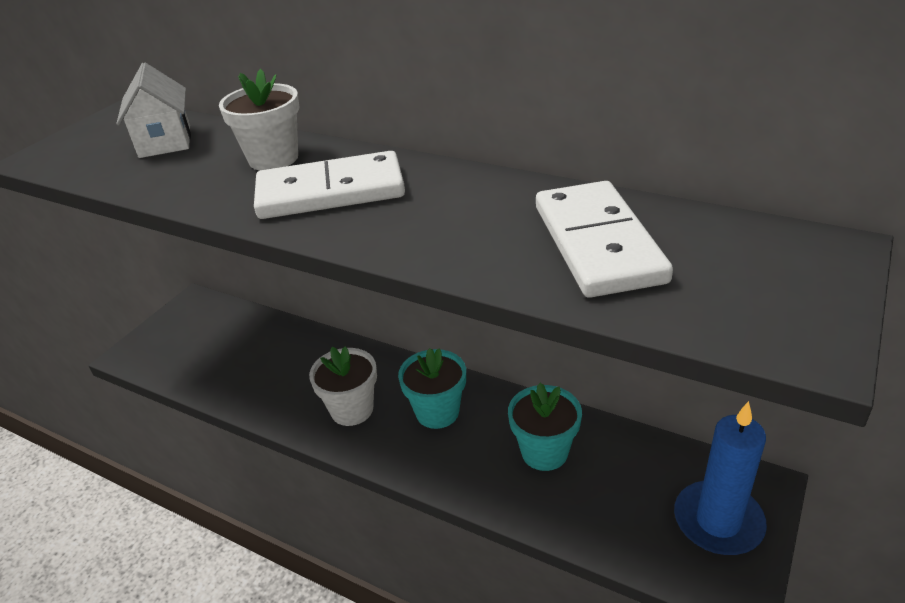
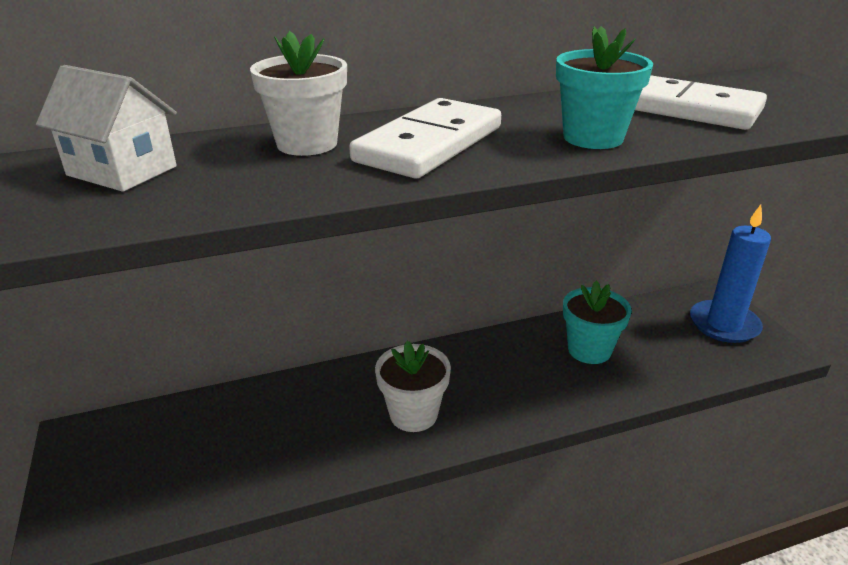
camera: 50 degrees left, 5 degrees down
(437, 412) = (483, 372): turquoise flower pot -> turquoise flower pot (593, 138)

